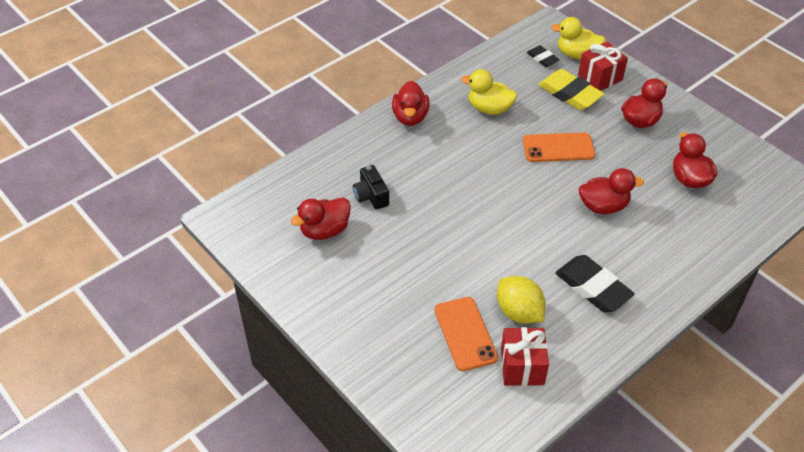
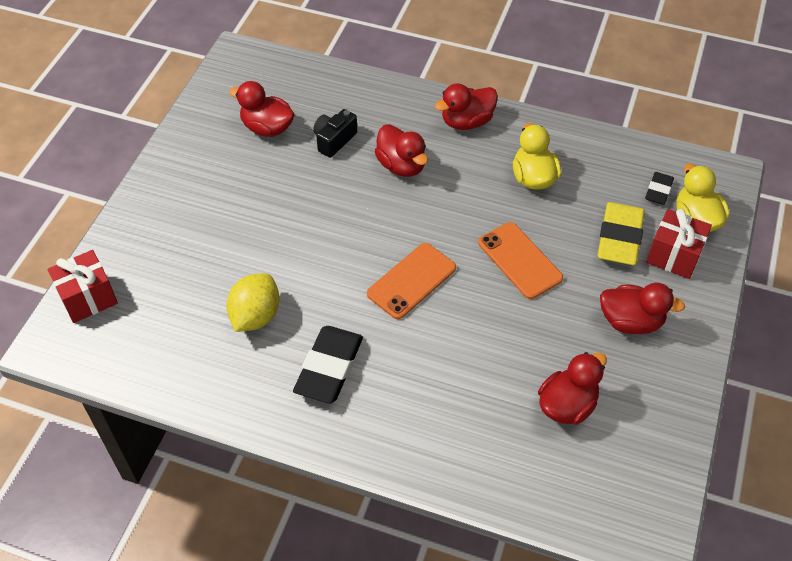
camera: 60 degrees right, 5 degrees up
(465, 334) = (203, 283): orange phone -> orange phone (411, 281)
(522, 367) = (187, 345): red gift -> red gift (88, 298)
(603, 206) = (457, 335): red duck -> red duck (401, 165)

